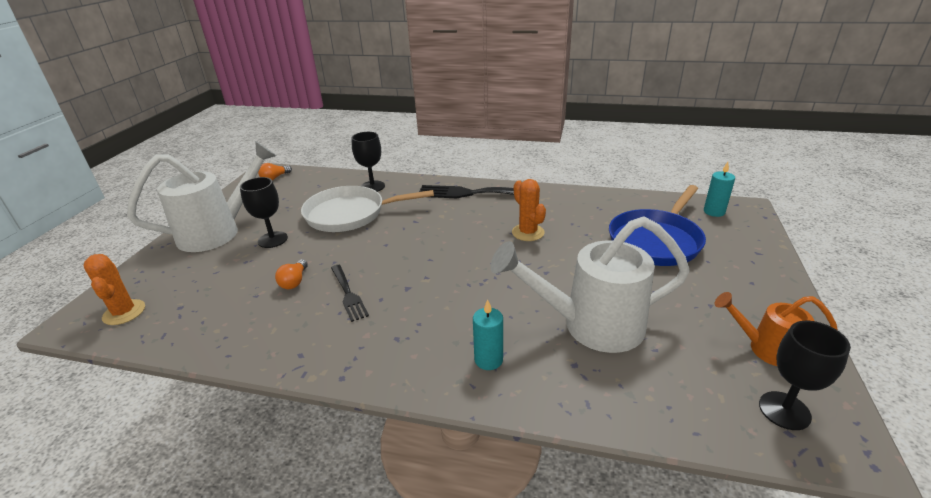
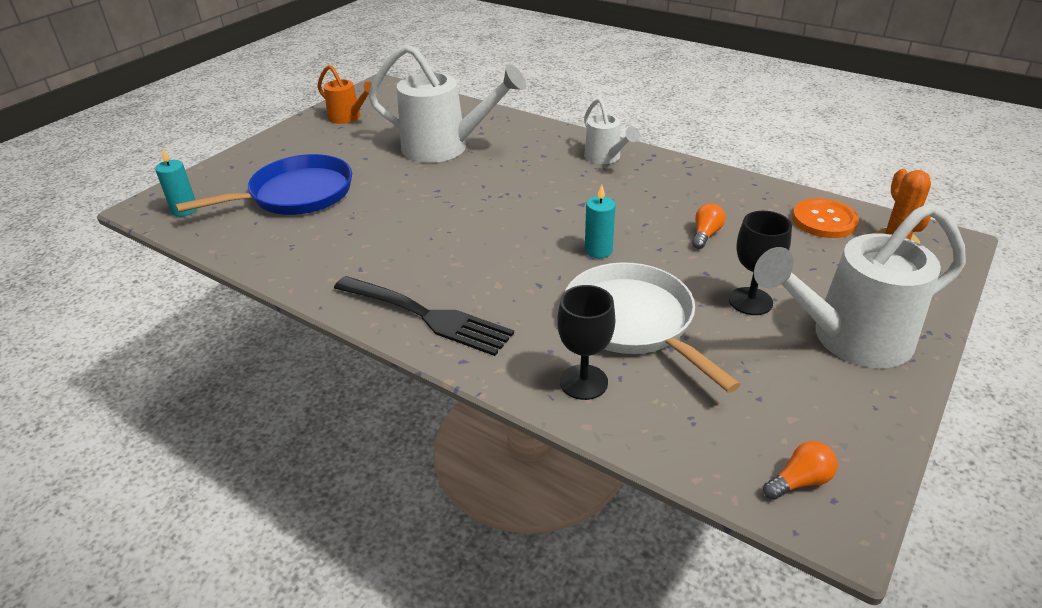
camera: 160 degrees left, 5 degrees up
(177, 321) = (824, 220): none -> orange button
(348, 294) = (644, 210): black fork -> none
(350, 214) = (633, 322): white pan -> white pan turned 135 degrees counterclockwise
(400, 356) = (605, 158): none -> white watering can
(488, 360) = (539, 144): turquoise candle -> turquoise candle (598, 251)
(528, 232) = (412, 233): orange cactus -> none
(784, 410) = (387, 98): black goblet -> none

